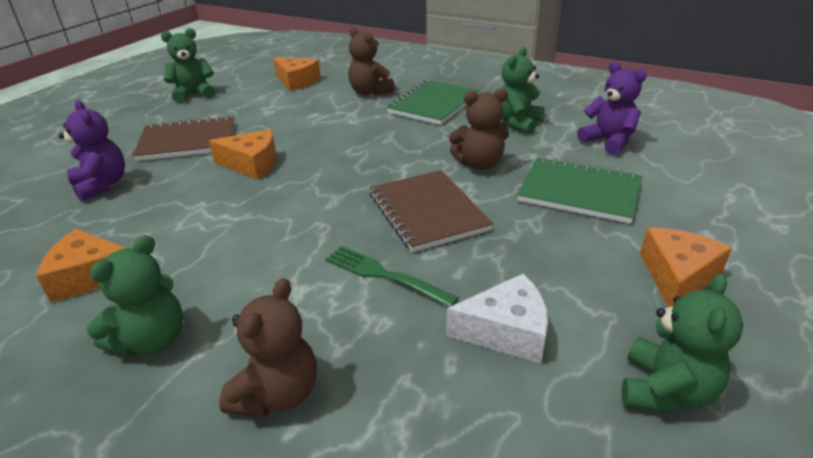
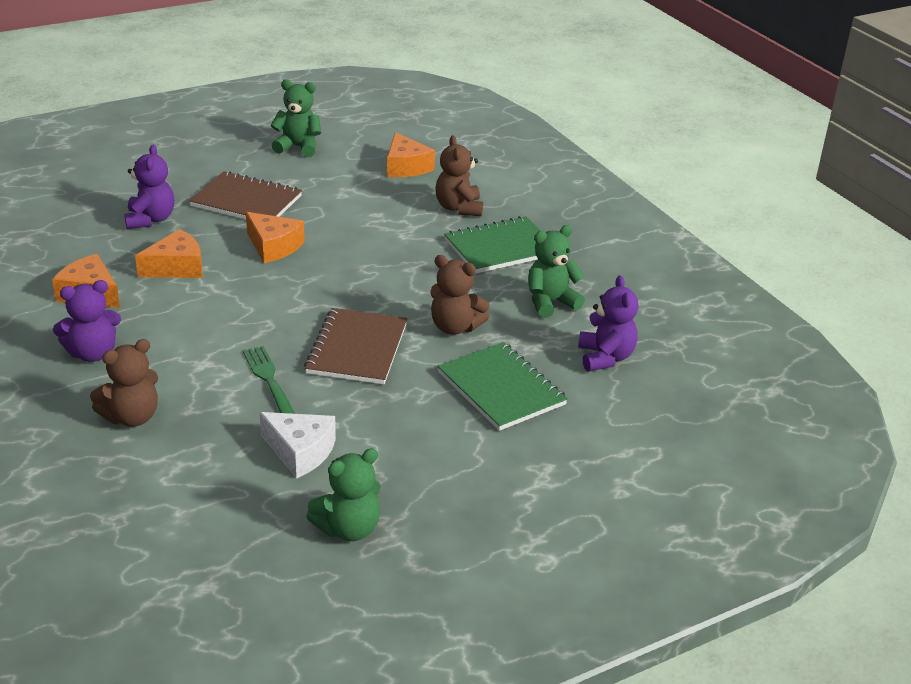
camera: 30 degrees right, 0 degrees up
(152, 340) = (92, 353): green teddy bear -> purple teddy bear
(677, 276) = (470, 480): orange cheese -> orange cheese (176, 267)

